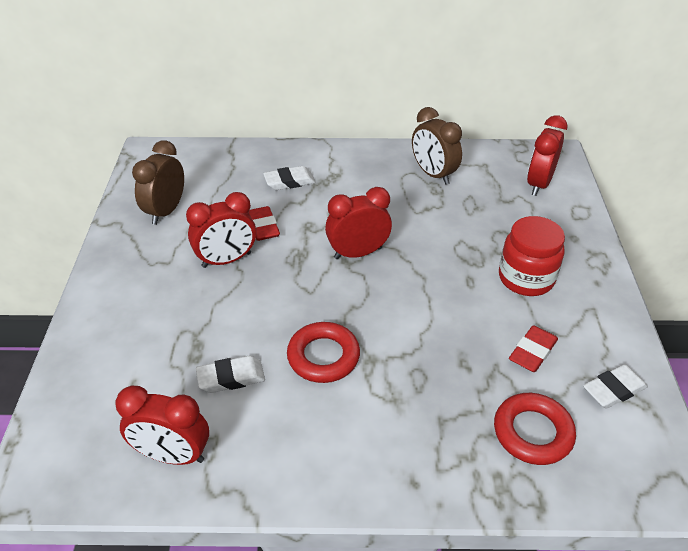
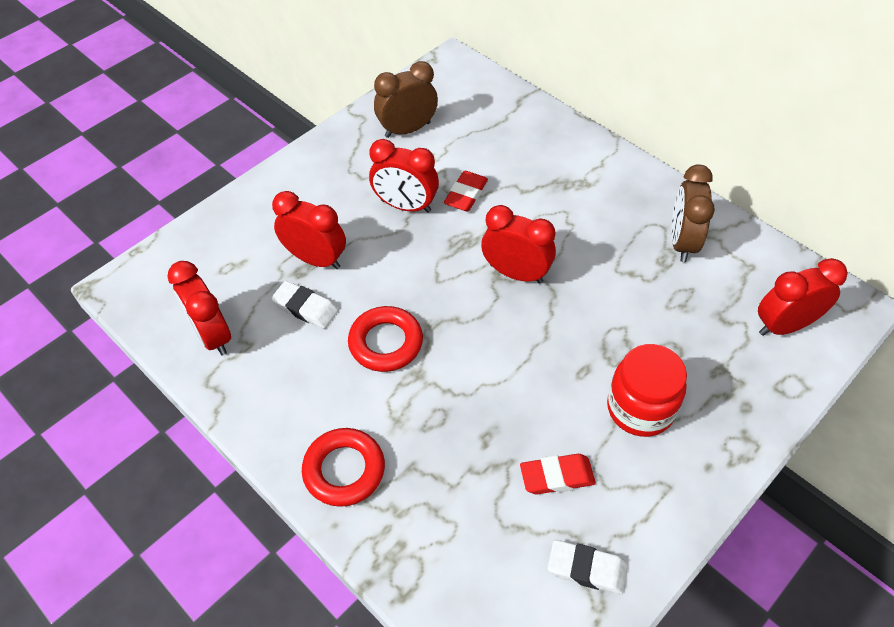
camera: 45 degrees right, 10 degrees up
(197, 339) = (316, 259): none -> red clock
(289, 182) = (536, 164): white eraser -> none
(532, 432) = (469, 539): red ring -> red ring (344, 470)

